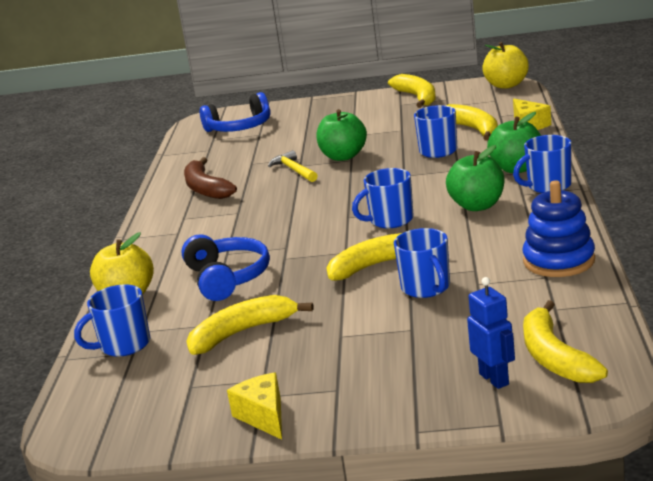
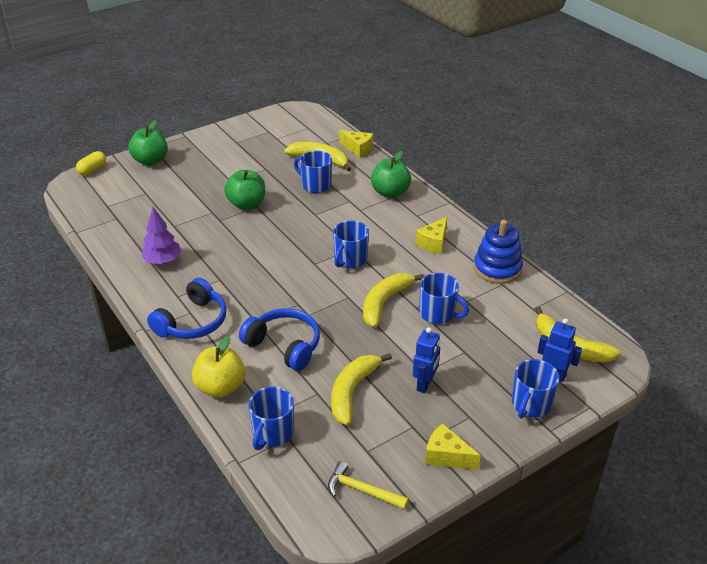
camera: 40 degrees left, 15 degrees up
(205, 189) = (162, 261): brown banana -> purple tree
(236, 110) = (92, 170): none -> yellow capsule
(240, 127) = (119, 188): blue headphones -> blue headphones (193, 322)
(294, 170) = (220, 226): yellow hammer -> yellow hammer (362, 490)
(326, 346) = (425, 384): none -> blue robot
(417, 97) = (243, 133): yellow banana -> none
(477, 206) = (398, 232): green apple -> green apple (150, 161)
(506, 85) = (301, 111): yellow apple -> none
(508, 222) = (433, 243): none -> yellow cheese
(548, 186) = (427, 204): blue mug -> blue mug (530, 405)

